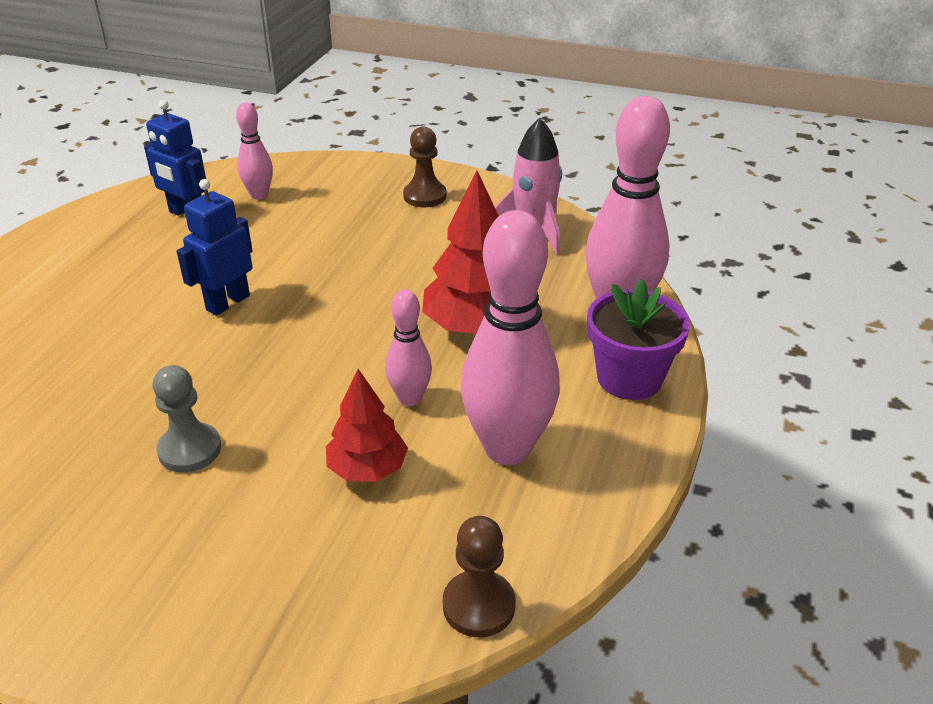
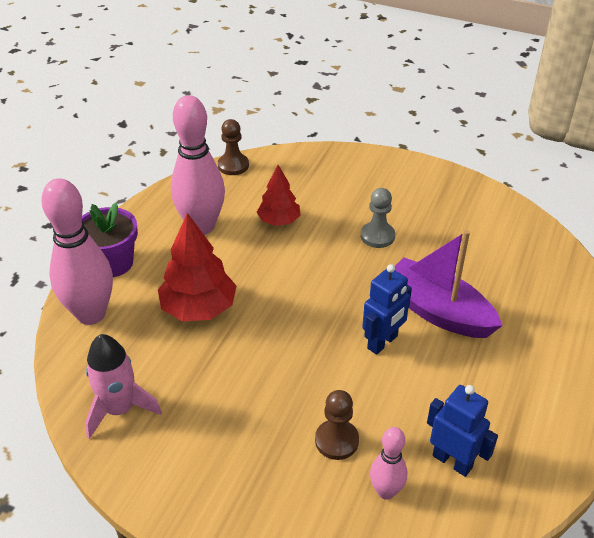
camera: 175 degrees left, 5 degrees up
(138, 341) = (437, 311): none -> purple boat
(410, 398) = (252, 258): pink bowling pin -> none
(425, 196) = (210, 476): brown pawn -> brown pawn (336, 441)

